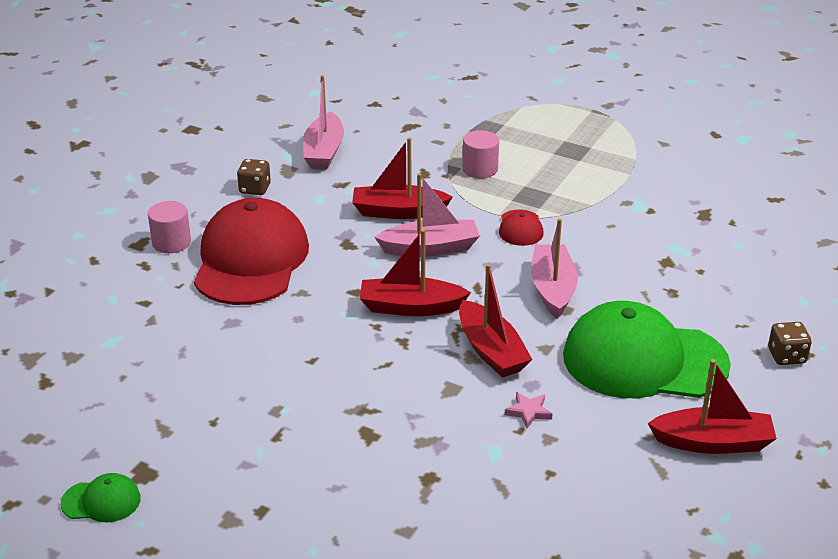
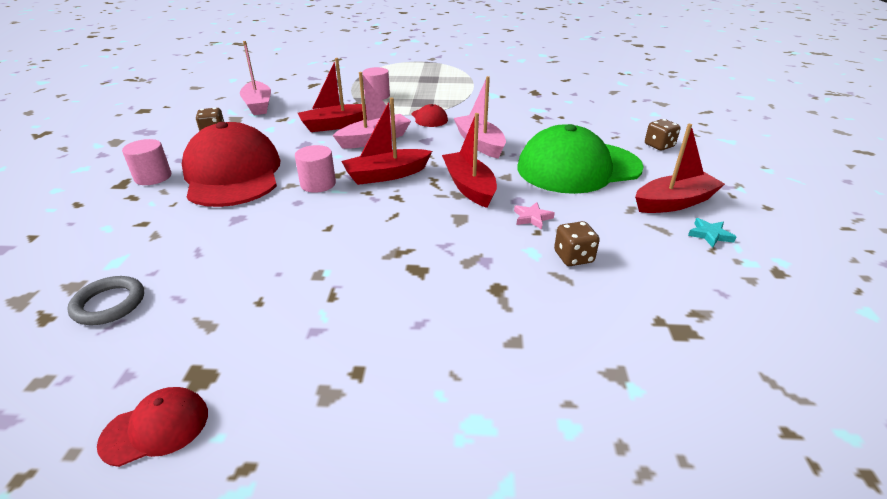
camera: 25 degrees left, 0 degrees up
(95, 384) = (109, 304): none -> grey ring
(101, 501) = (156, 428): green cap -> red cap
(331, 299) = (318, 184): none -> pink cylinder
(491, 351) = (469, 187): red boat -> red boat turned 150 degrees counterclockwise
(532, 470) = (573, 257): none -> brown dice
(708, 494) = (710, 235): none -> turquoise star

